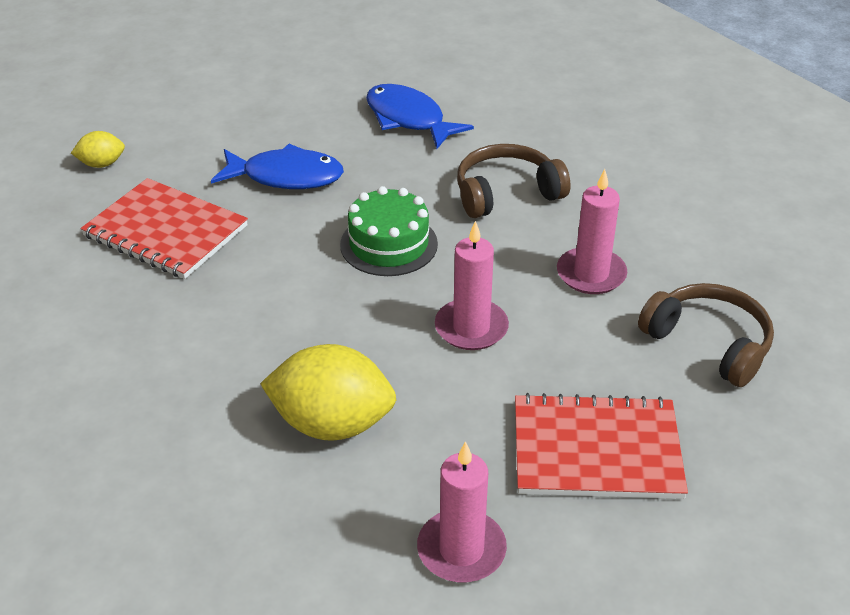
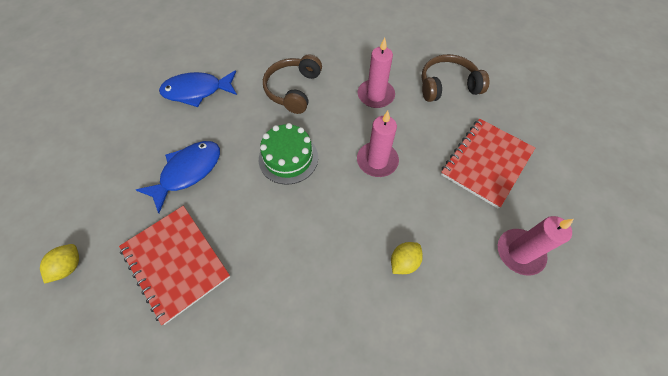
camera: 55 degrees left, 20 degrees up
(166, 231) = (176, 262): red notebook -> red notebook turned 75 degrees clockwise
(332, 424) = (404, 262): yellow lemon -> yellow lemon, size x0.50

